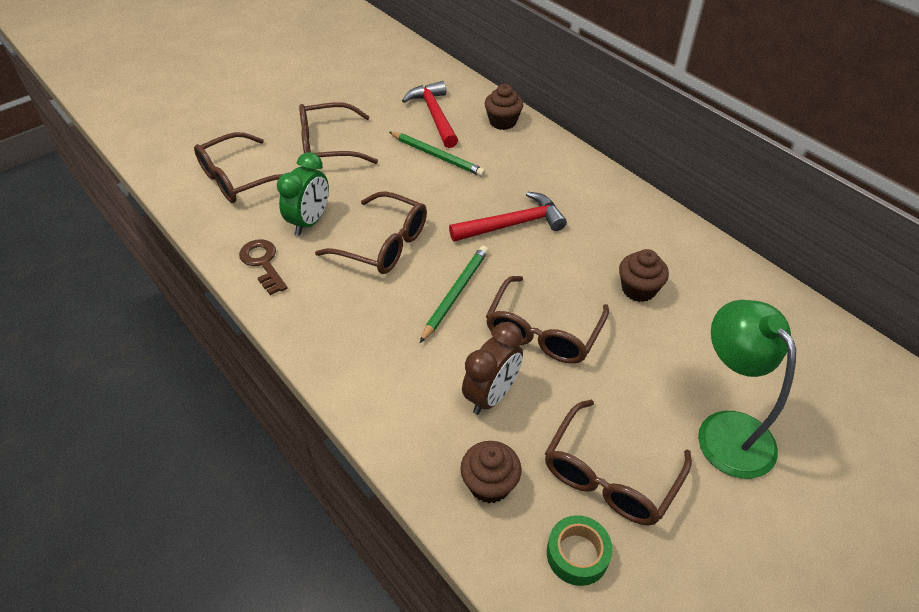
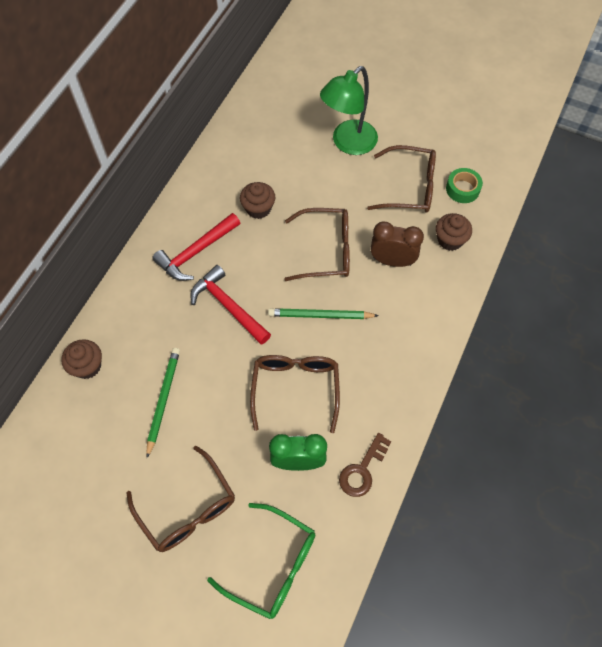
camera: 115 degrees left, 15 degrees up
(239, 178) = (272, 565): brown glasses -> green glasses
(434, 115) = (98, 432): red hammer -> red hammer (196, 252)

